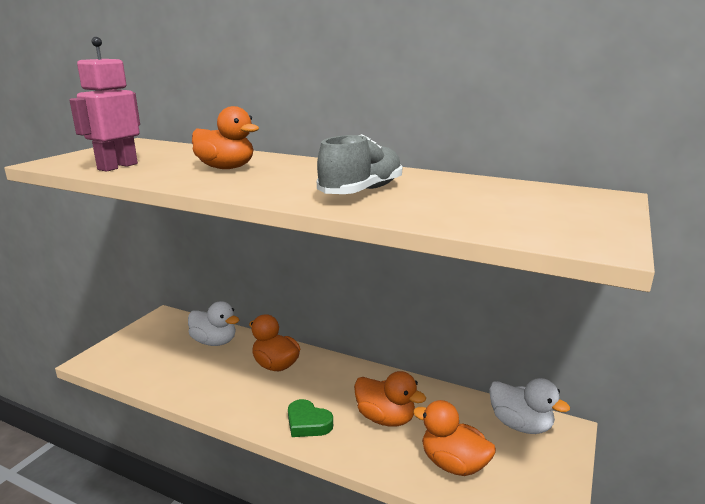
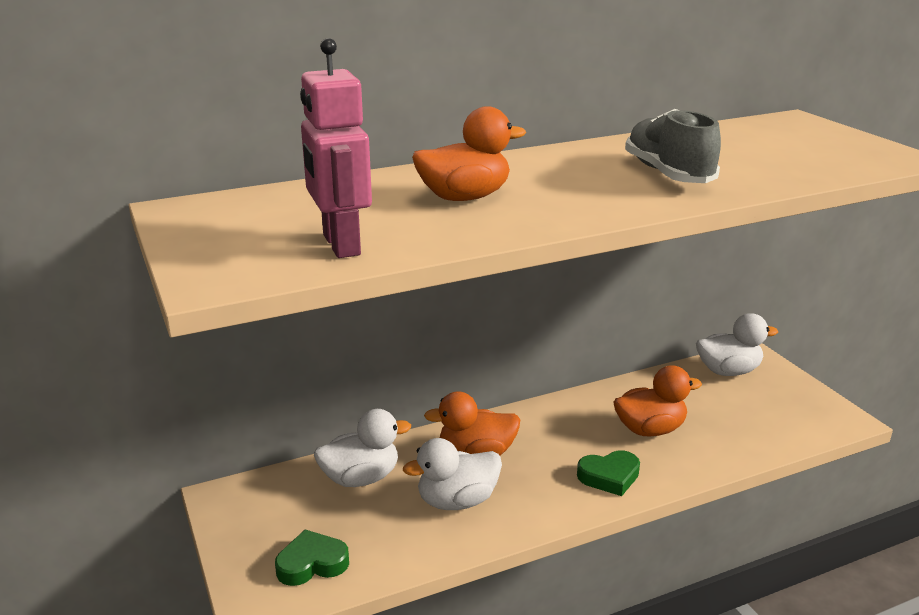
camera: 50 degrees left, 5 degrees up
(131, 361) = (312, 563): none -> green heart
(223, 378) = (457, 501): none -> white duck
(453, 464) = (746, 426): orange duck -> none

